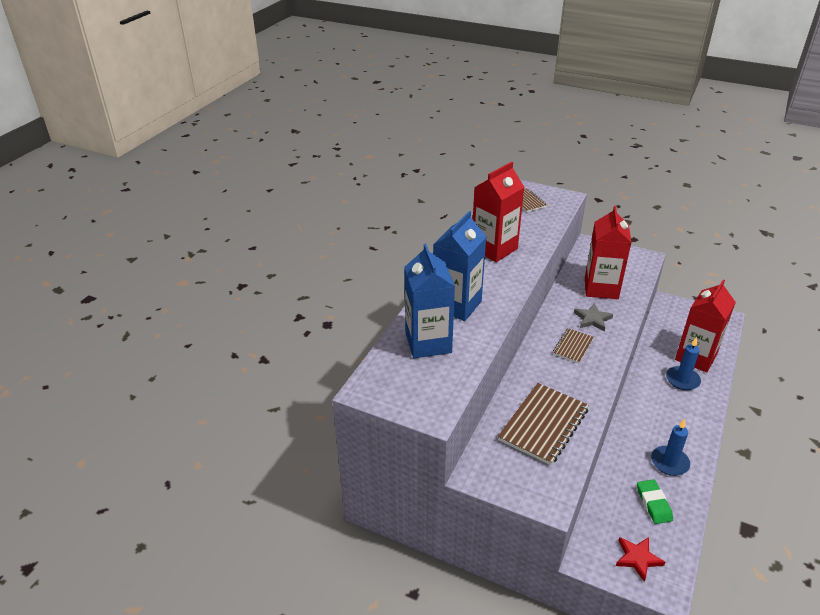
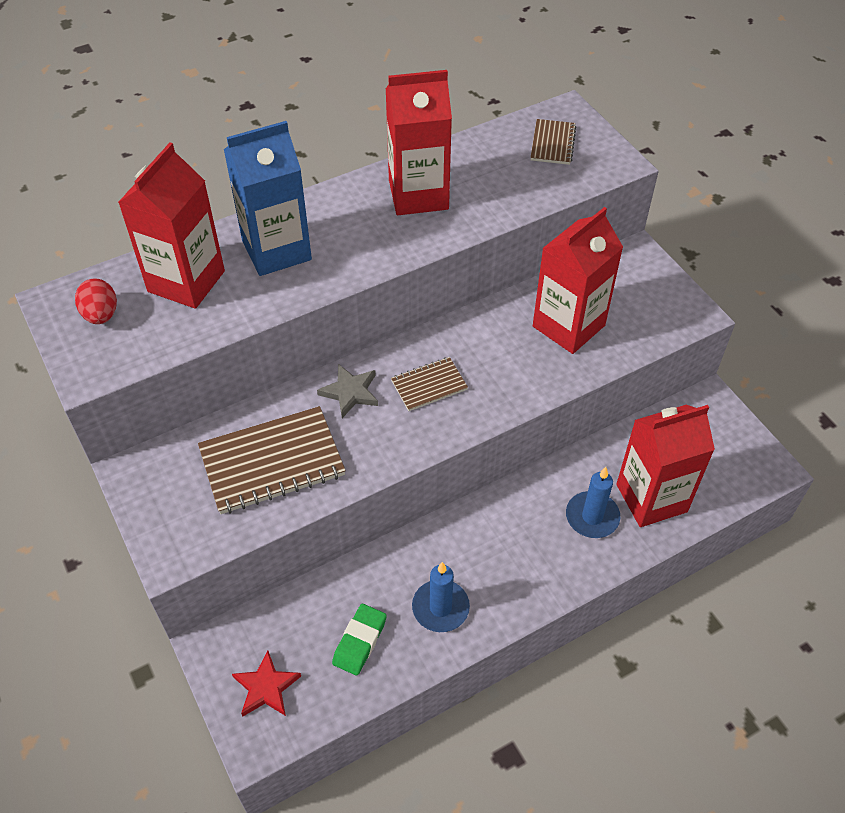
camera: 35 degrees right, 15 degrees up
(402, 383) = (101, 315): none -> red egg
(428, 343) = (186, 281): blue carton -> red carton
(592, 319) = (501, 363): grey star -> grey star (350, 392)

